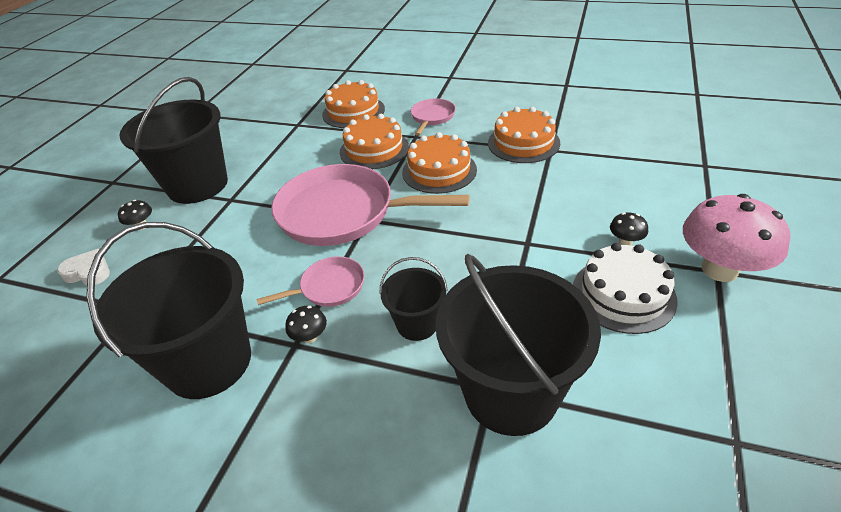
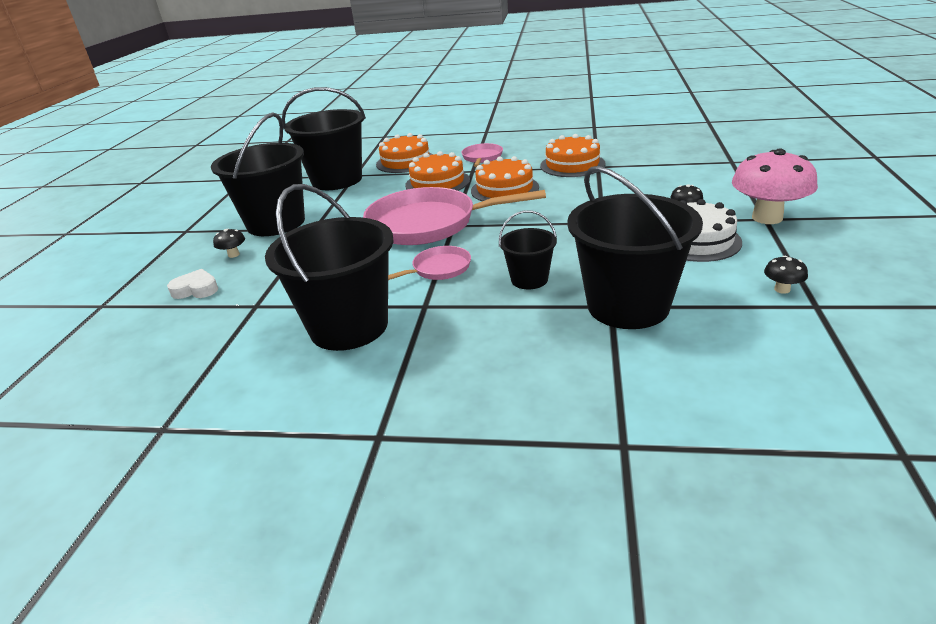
camera: 10 degrees left, 10 degrees down
(277, 130) = (337, 180): none -> black bucket
(310, 337) = (436, 299): black mushroom -> black mushroom (782, 289)

